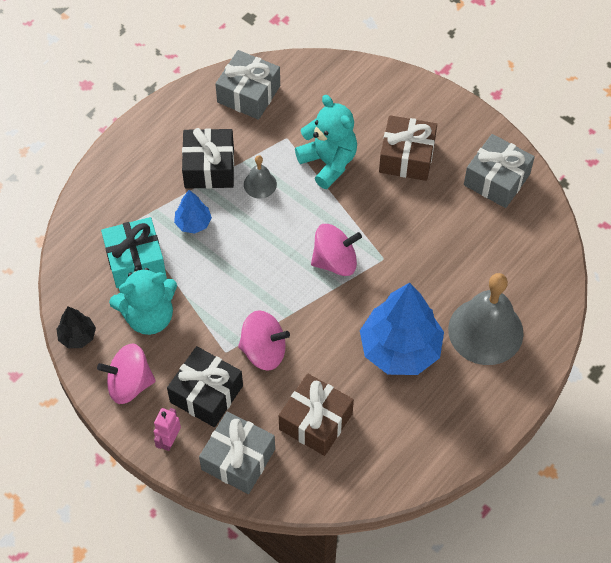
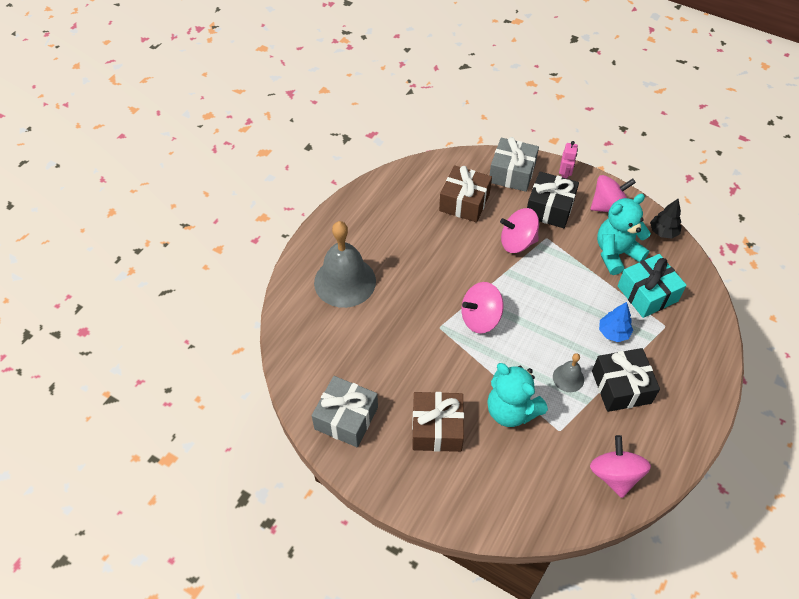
camera: 170 degrees right, 5 degrees down
(248, 94) = (614, 475): grey gift -> pink spinning top
(400, 349) = (411, 258): blue tree -> none

